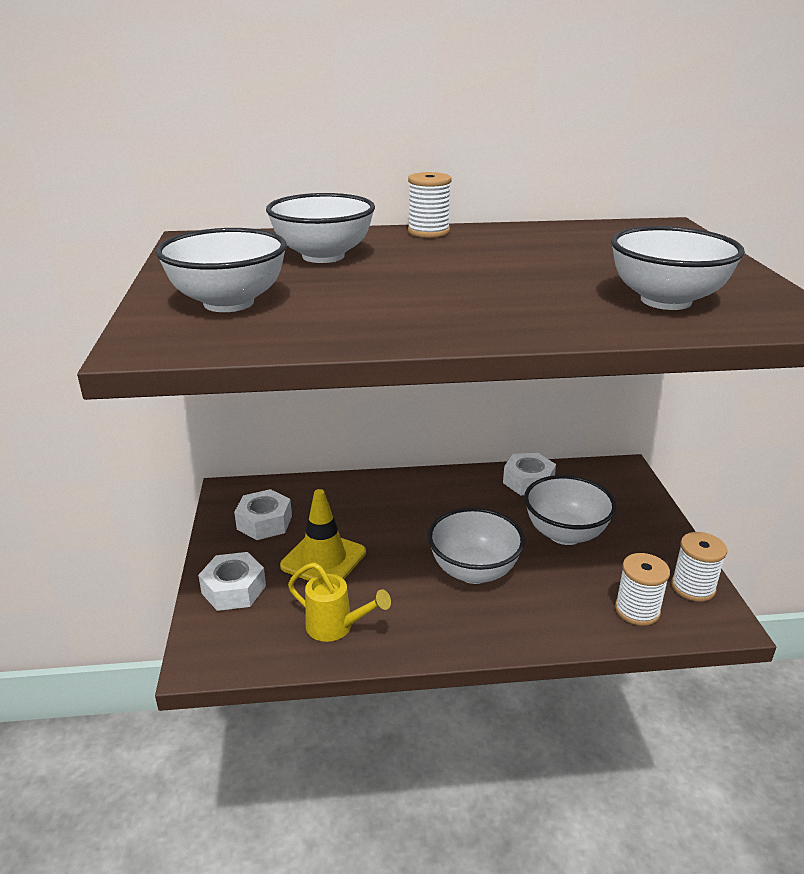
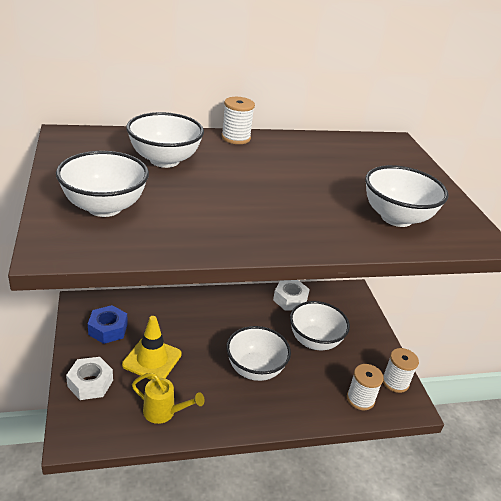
camera: 10 degrees left, 5 degrees up
(264, 522) = (108, 329): white nut -> blue nut

